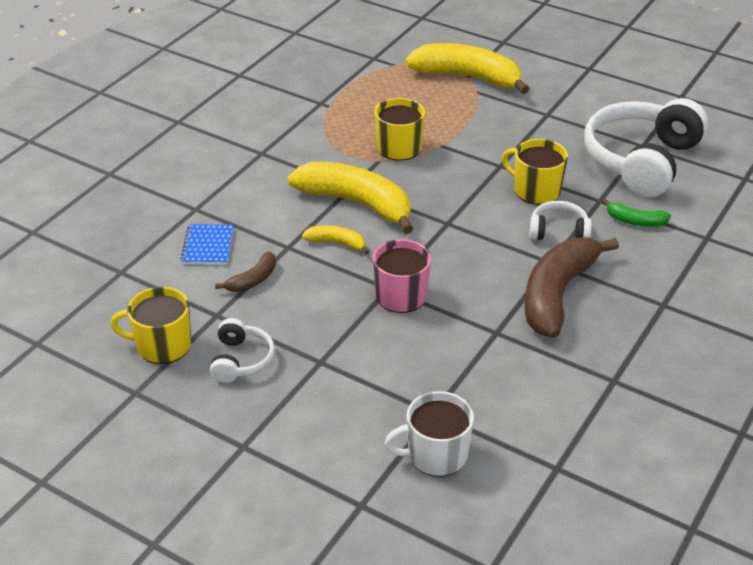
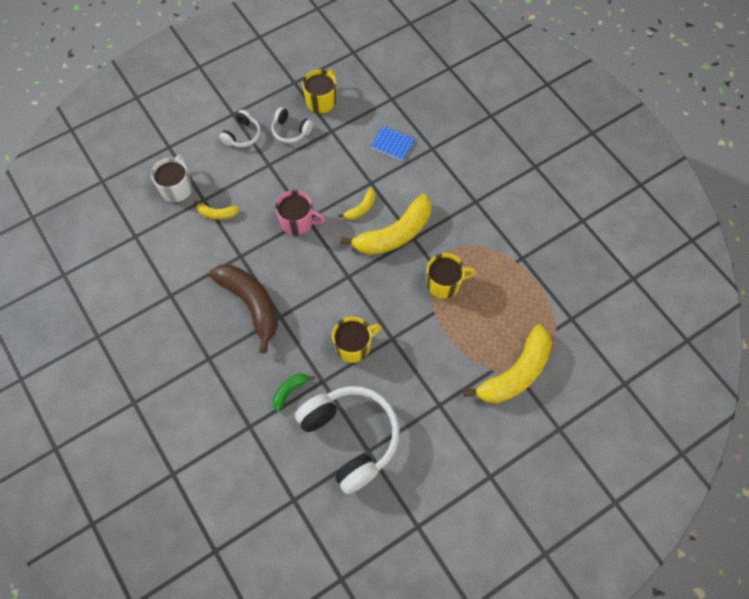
camera: 115 degrees right, 25 degrees up
(253, 280) = (351, 156): brown banana -> none
(447, 385) = (217, 214): none -> yellow banana
(558, 231) = (305, 337): white headphones -> white headphones (242, 135)

